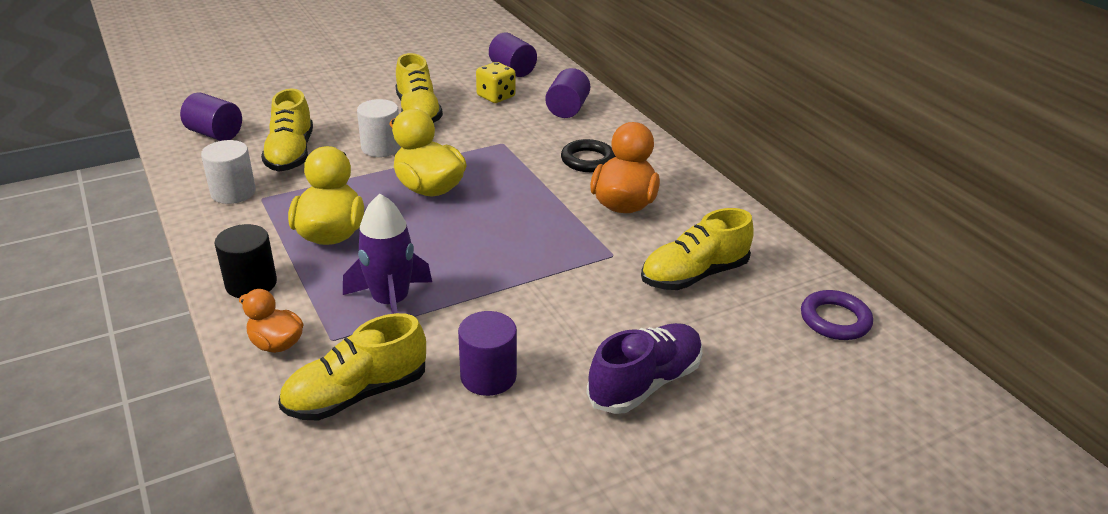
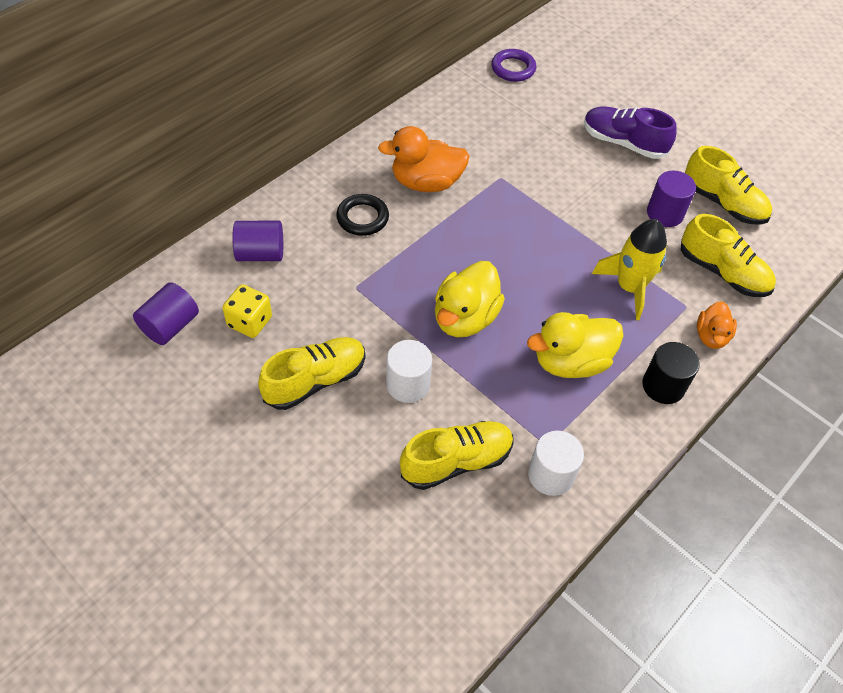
camera: 110 degrees left, 20 degrees up
(215, 134) = (447, 566): purple cylinder -> none
(391, 303) = (629, 287): purple rocket -> yellow rocket
(694, 275) = (501, 133): yellow shoe -> yellow shoe (723, 203)

